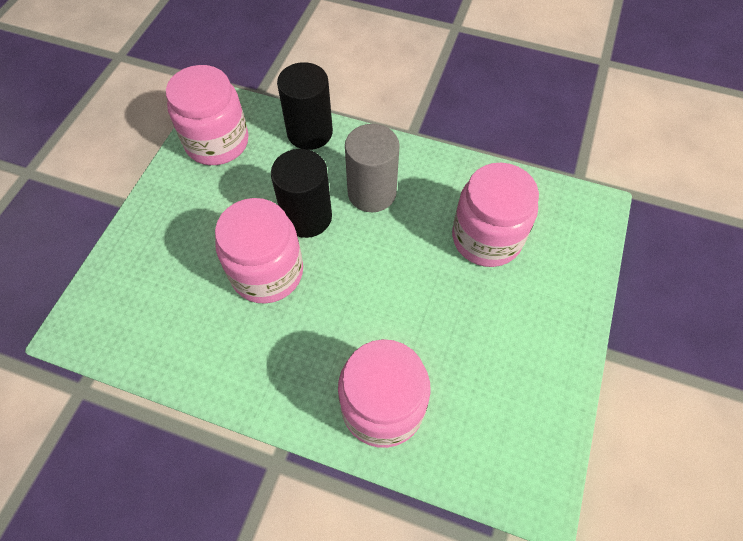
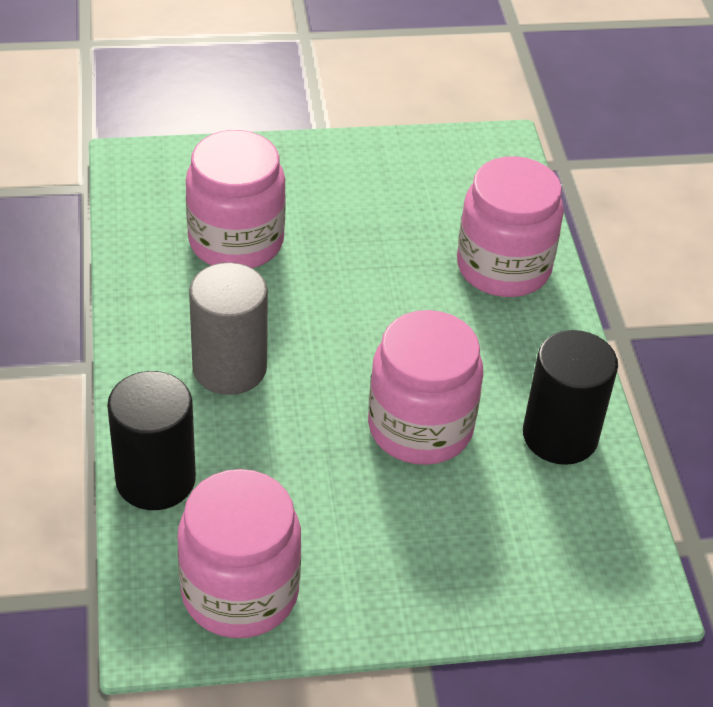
camera: 120 degrees left, 15 degrees down
(307, 217) = (311, 421): black cylinder -> black cylinder (560, 436)

